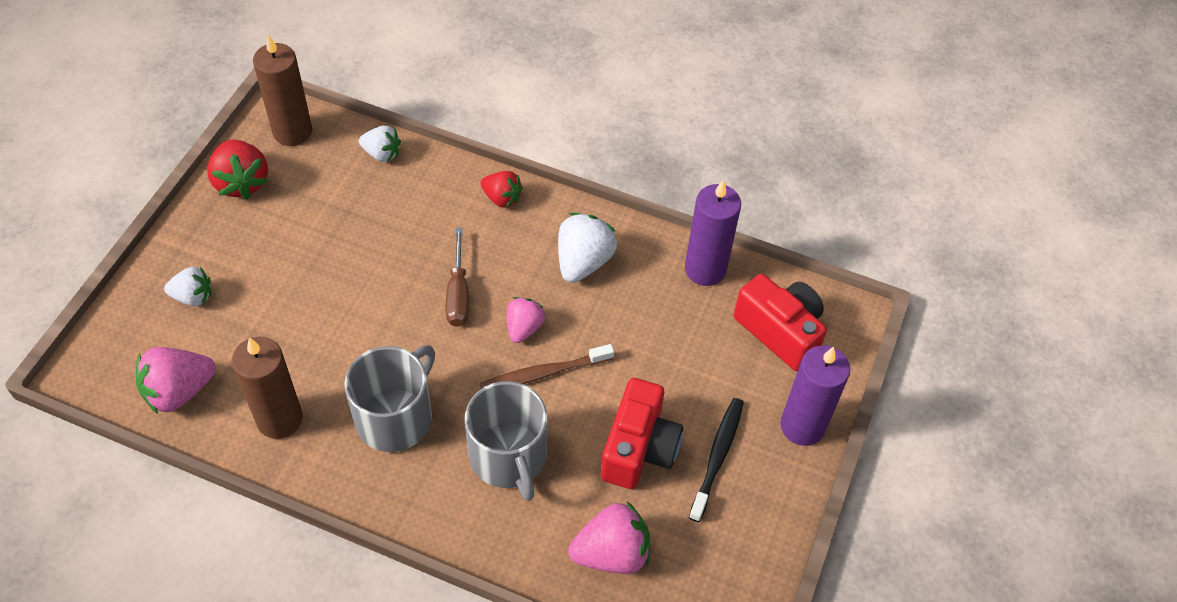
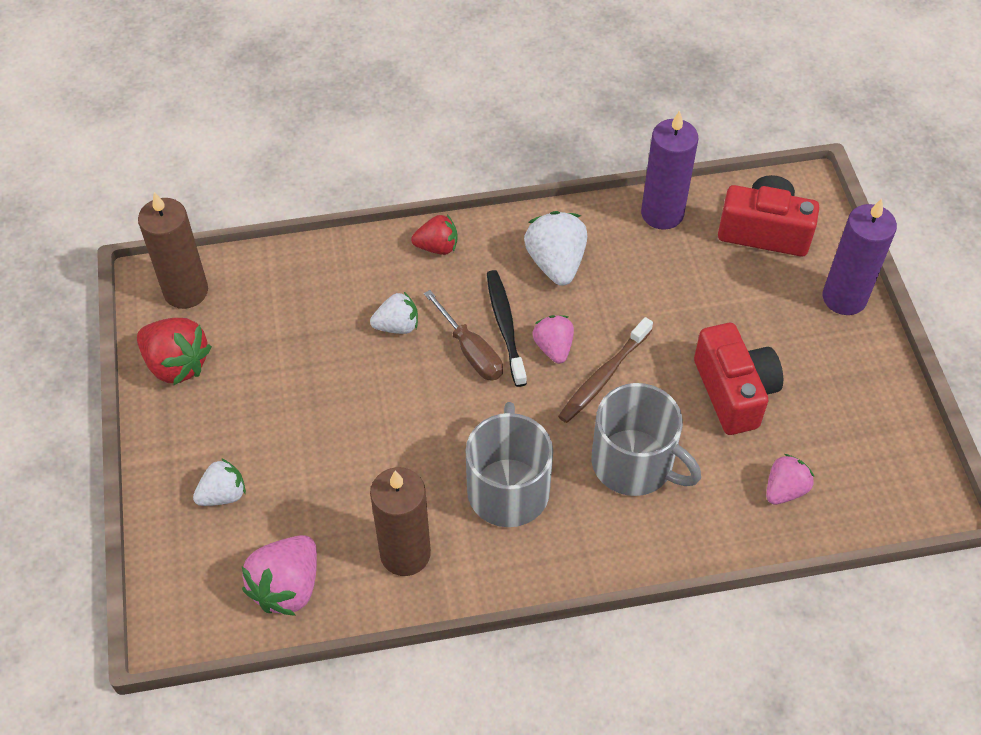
camera: 30 degrees left, 0 degrees up
(382, 154) = (291, 266): white strawberry -> white strawberry (397, 326)
(612, 553) = (785, 489): pink strawberry -> pink strawberry, size x0.63
(717, 457) = (800, 361): black toothbrush -> black toothbrush (505, 326)

